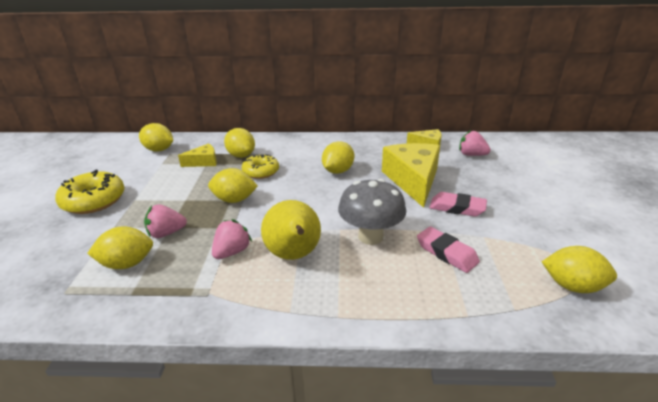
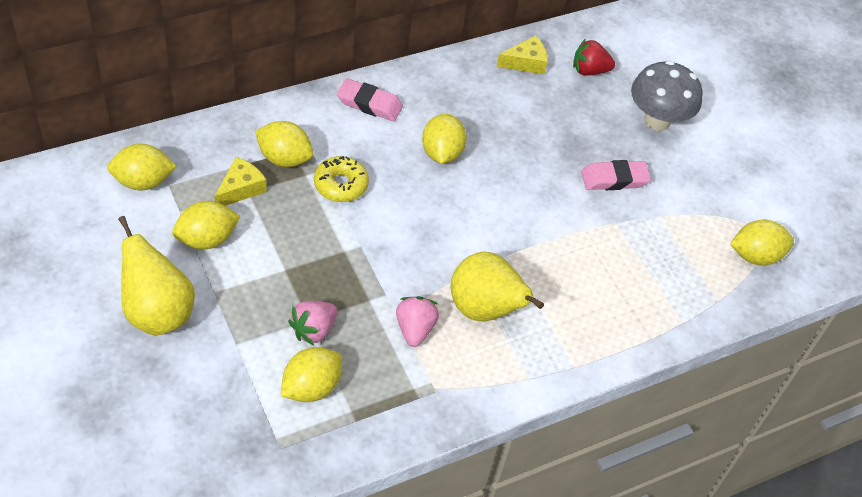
camera: 35 degrees left, 20 degrees up
(94, 200) = (158, 312): yellow donut -> yellow pear
(234, 200) = (349, 248): yellow lemon -> yellow lemon (207, 239)
(370, 236) = (547, 255): grey mushroom -> grey mushroom (657, 120)
(413, 180) = (543, 144): yellow cheese -> none
(446, 253) = (633, 252): pink eraser -> pink eraser (369, 104)
(471, 155) = (589, 70): pink strawberry -> red strawberry

